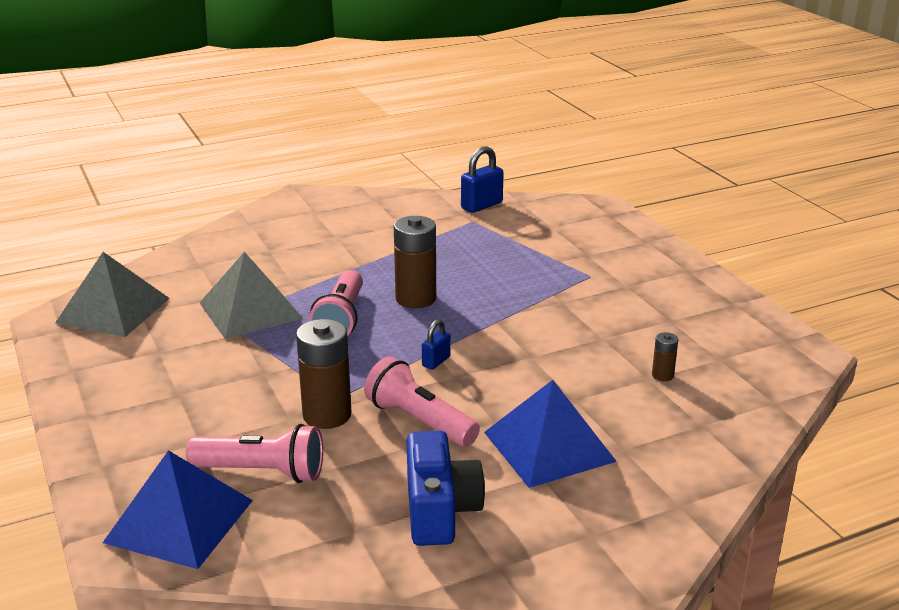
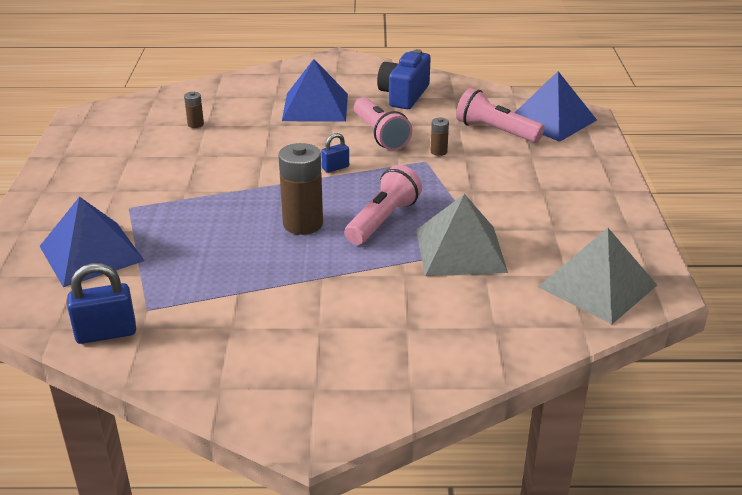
camera: 155 degrees left, 5 degrees up
(327, 415) = (438, 152): brown battery -> brown battery, size x0.48
(565, 240) = (91, 253): none -> blue pyramid

